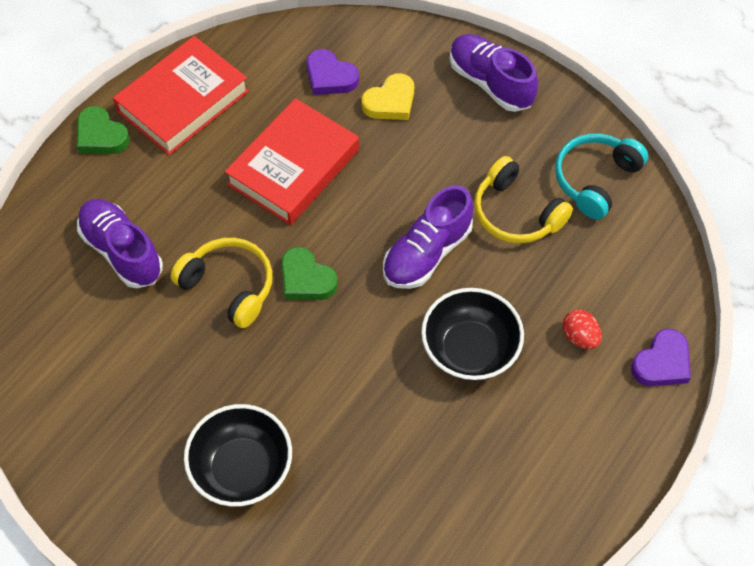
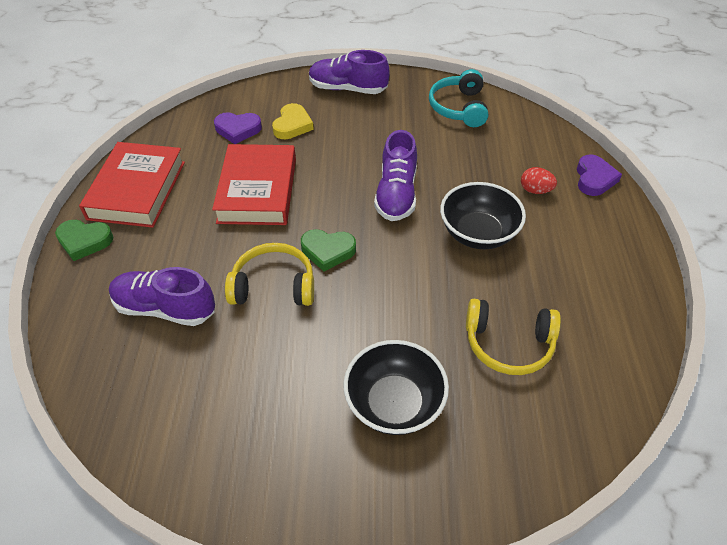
camera: 35 degrees left, 10 degrees down
(516, 213) = (430, 146): yellow headphones -> yellow headphones (508, 344)

